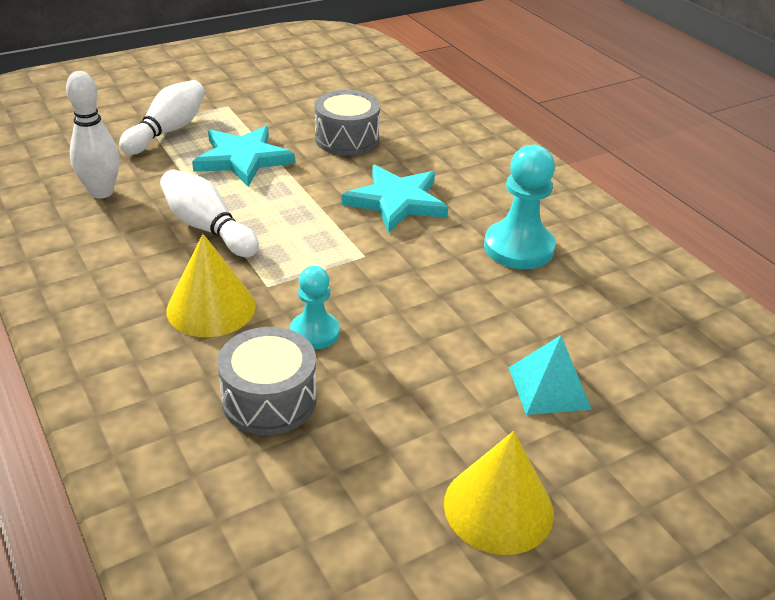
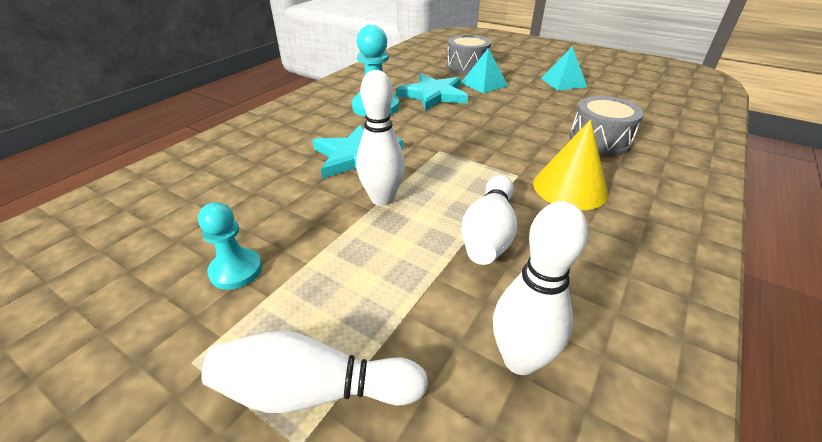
camera: 115 degrees left, 0 degrees up
(243, 159) = (346, 268): turquoise star -> turquoise star (433, 95)
(309, 194) = (382, 199): none -> white bowling pin
(314, 332) = (534, 144): turquoise pawn -> turquoise pawn (236, 270)
(346, 139) = (256, 213): grey drum -> grey drum (467, 66)
(498, 507) = (563, 82): yellow cone -> turquoise pyramid

